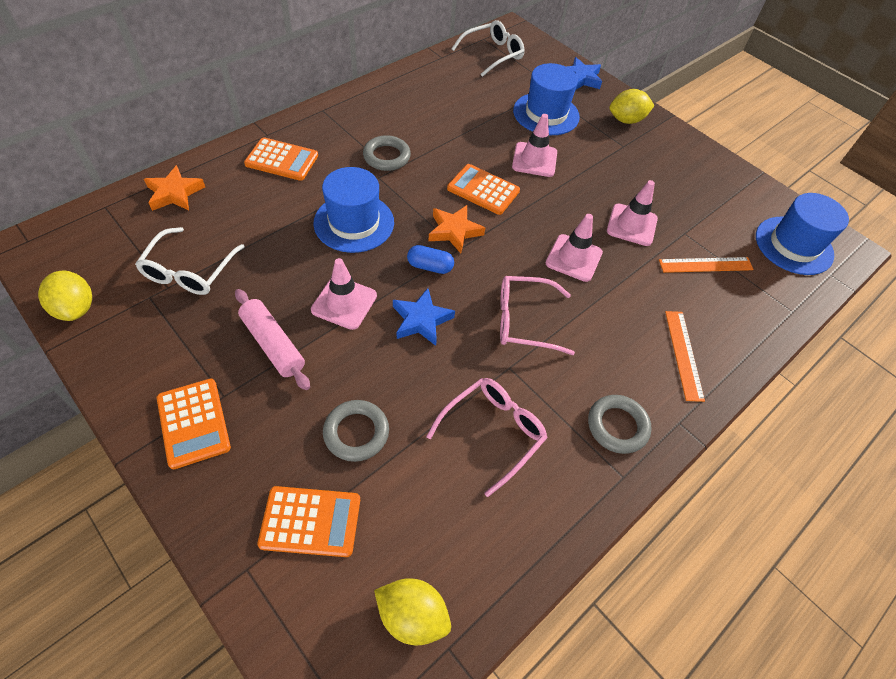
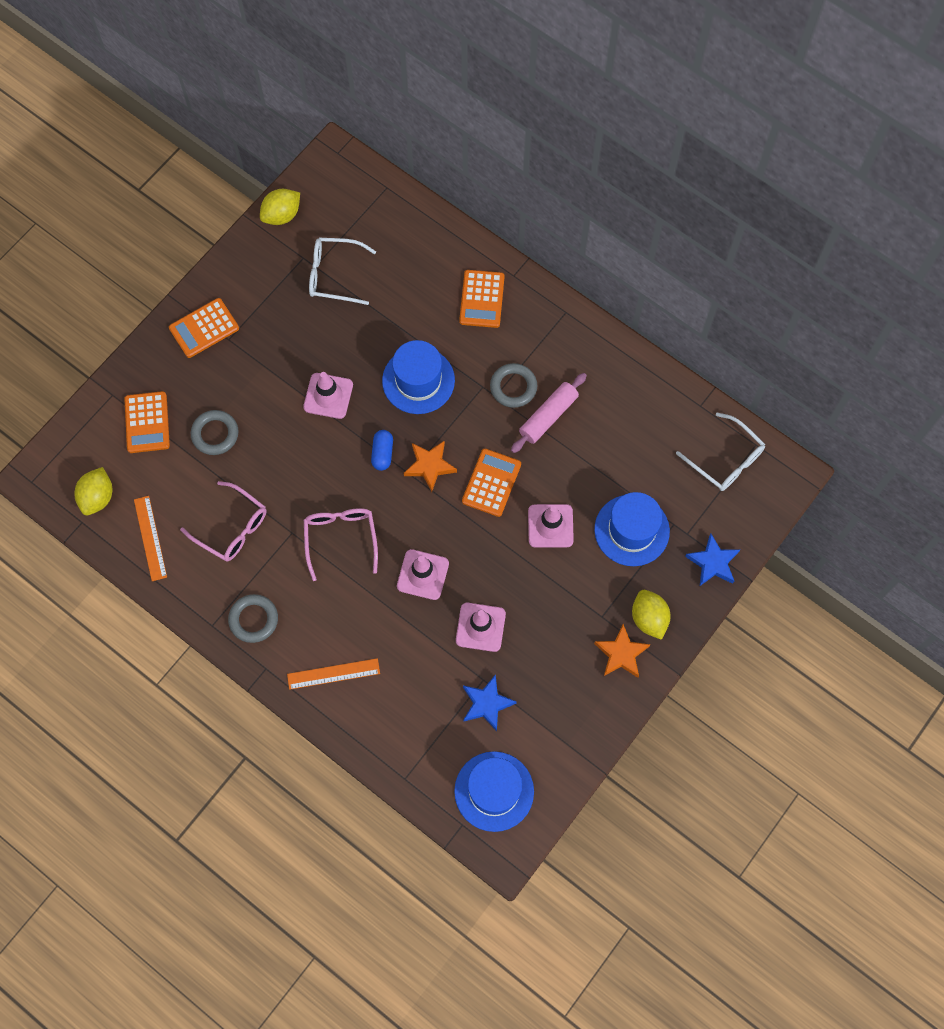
camera: 85 degrees right, 15 degrees up
(175, 193) = (415, 231): orange star -> orange star (621, 654)
(273, 344) = (278, 357): pink rolling pin -> pink rolling pin (548, 416)
(421, 320) = (323, 458): blue star -> blue star (487, 704)
(705, 265) = (444, 698): orange ruler -> orange ruler (150, 538)

